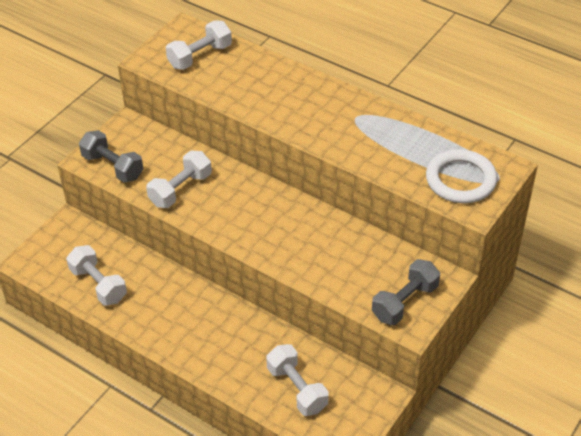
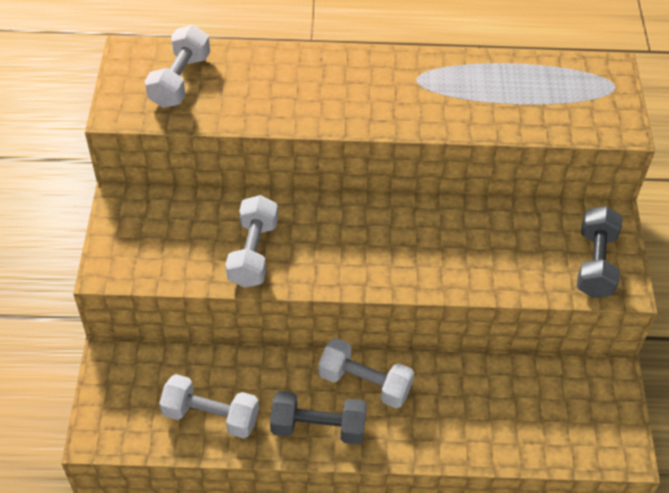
camera: 35 degrees left, 5 degrees up
(113, 167) = (148, 263): grey dumbbell -> grey dumbbell (318, 427)
(297, 389) = (526, 417): white dumbbell -> white dumbbell (365, 383)
(460, 180) = (581, 102): white ring -> none

